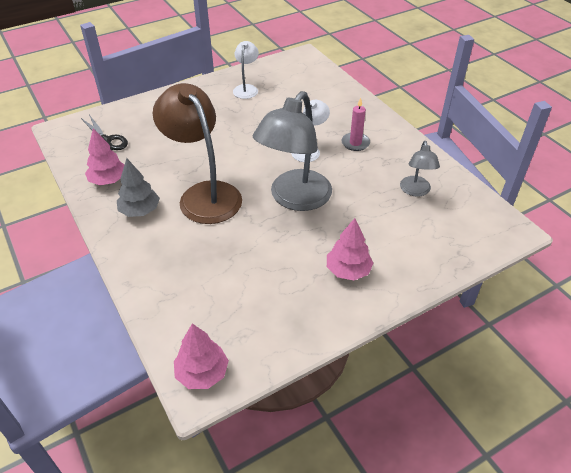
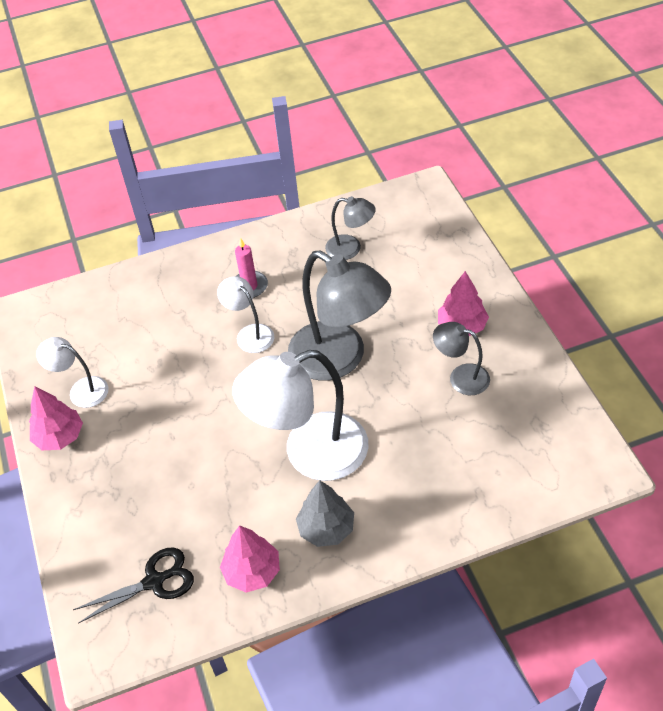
camera: 75 degrees left, 5 degrees up
(202, 373) = (586, 464): pink tree -> pink tree (60, 437)
(204, 194) = (310, 453): brown lamp -> white lamp
(290, 274) = (461, 377): none -> grey lamp

